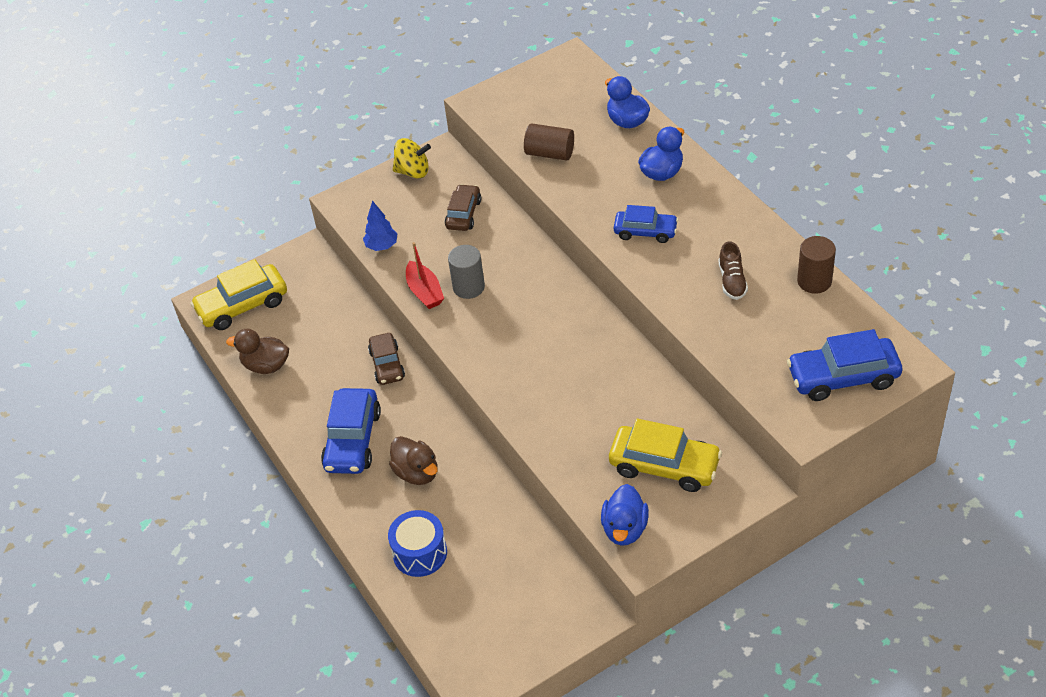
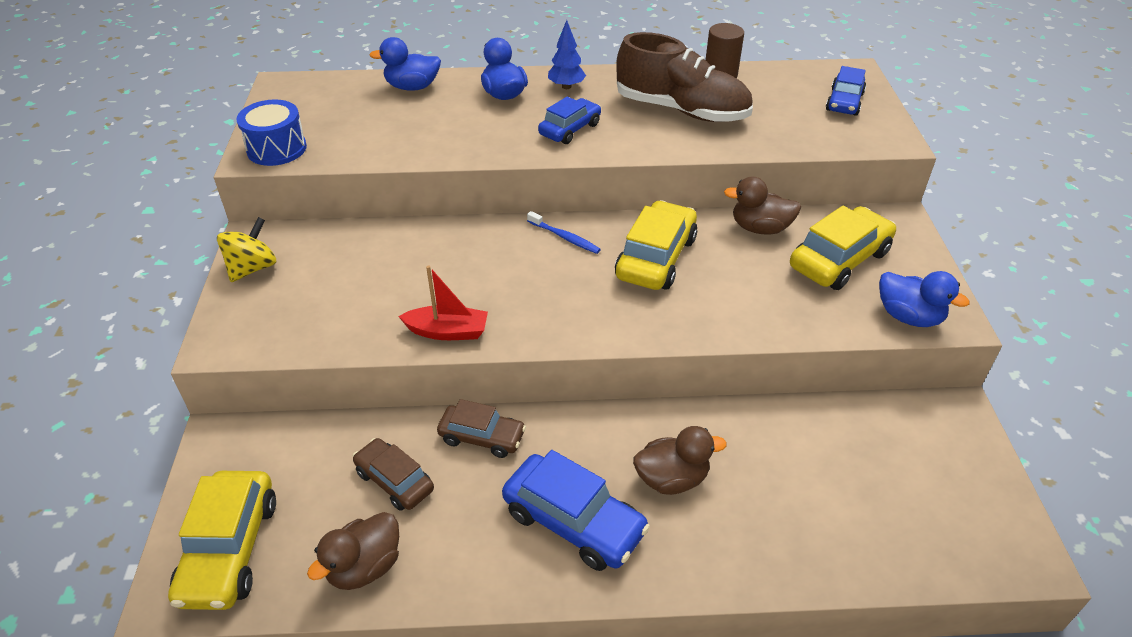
camera: 65 degrees left, 5 degrees down
(382, 246) = (335, 339): blue tree -> blue tree (566, 87)
(420, 553) = (799, 528): blue drum -> blue drum (277, 149)
(463, 214) = (365, 257): brown car -> brown car (394, 481)
(468, 287) = (477, 295): grey cylinder -> none
(550, 153) = (394, 141): brown cylinder -> none
(564, 299) = (564, 237): none -> blue toothbrush
(580, 359) = (656, 258): none -> yellow car
(666, 404) = (760, 228): none -> brown duck
(732, 281) = (682, 110): brown shoe -> brown shoe, size x2.18
(843, 377) = (844, 102): blue car -> blue car, size x0.64

